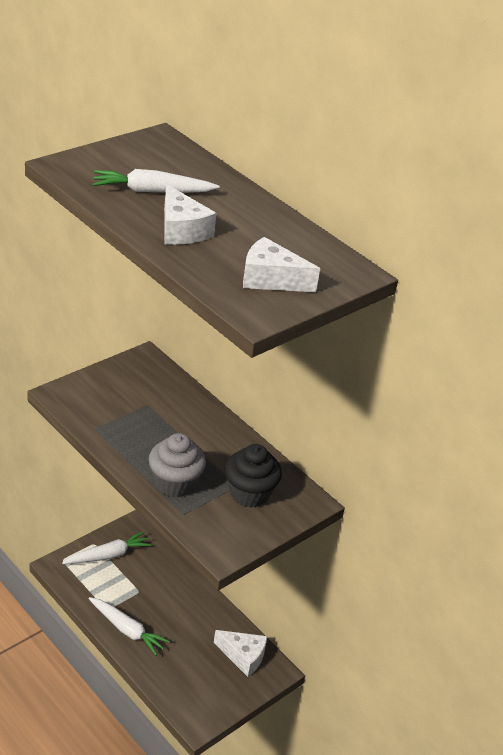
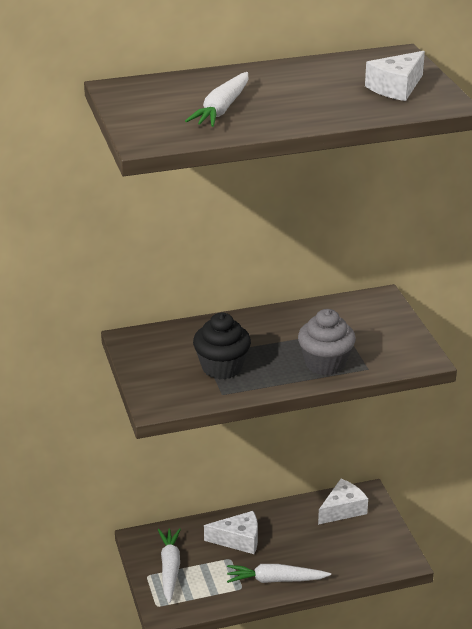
camera: 60 degrees left, 5 degrees down
(127, 630) = (275, 580): white carrot -> white carrot turned 150 degrees counterclockwise
(181, 230) = (299, 108): white cheese -> white cheese (238, 540)
(249, 493) = (357, 326): black cupcake -> black cupcake (222, 367)

